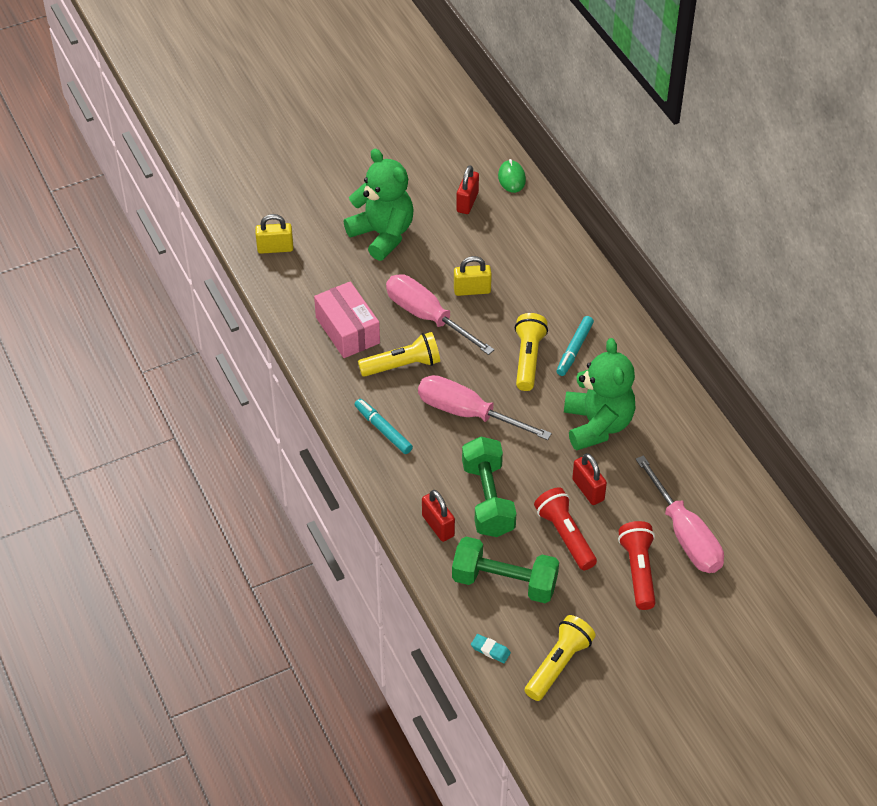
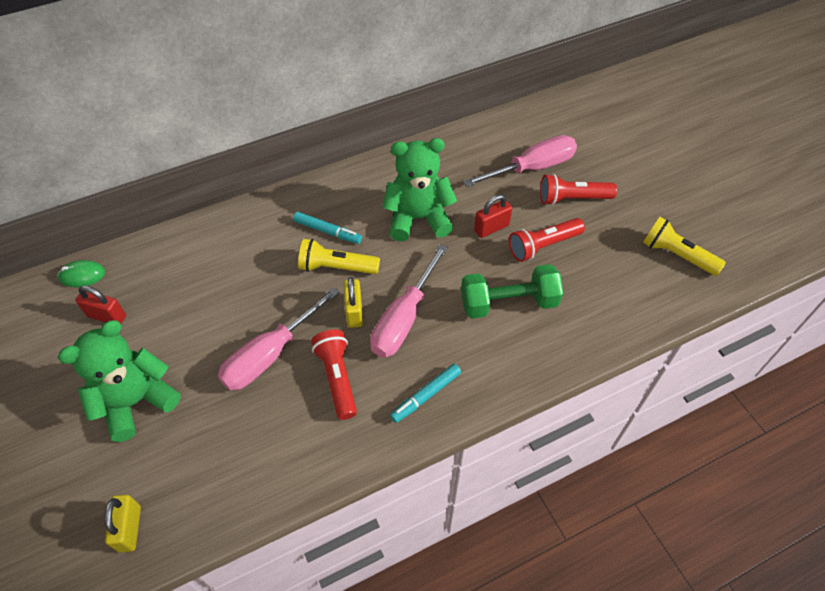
camera: 90 degrees left, 5 degrees up
(347, 330) = (281, 436): pink box -> none
(402, 365) = (337, 378): yellow flashlight -> red flashlight
(438, 526) = (544, 344): red padlock -> none
(472, 290) = (238, 313): yellow padlock -> yellow padlock (354, 312)
(490, 650) = (674, 303): turquoise eraser -> none
(504, 582) = (600, 291): green dumbbell -> none

